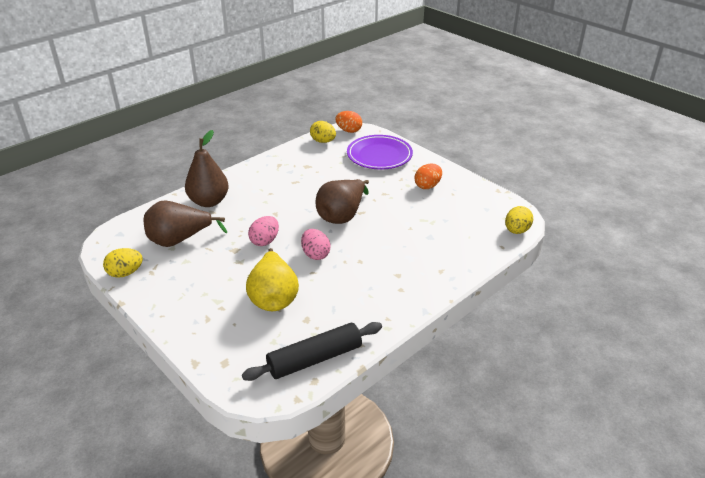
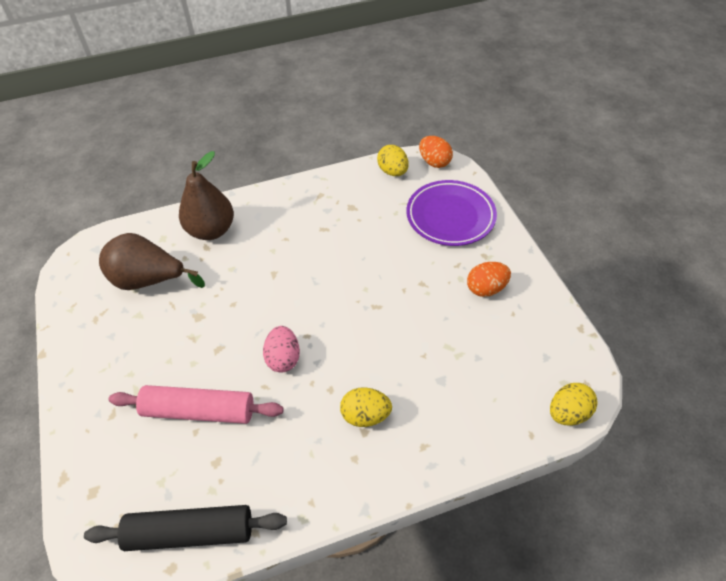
camera: 25 degrees right, 15 degrees up
(125, 273) = (69, 311): yellow egg -> yellow egg (365, 415)
(265, 241) = (238, 315): pink egg -> none
(274, 297) = (199, 411): yellow pear -> pink rolling pin
(342, 215) = (349, 304): brown pear -> none

